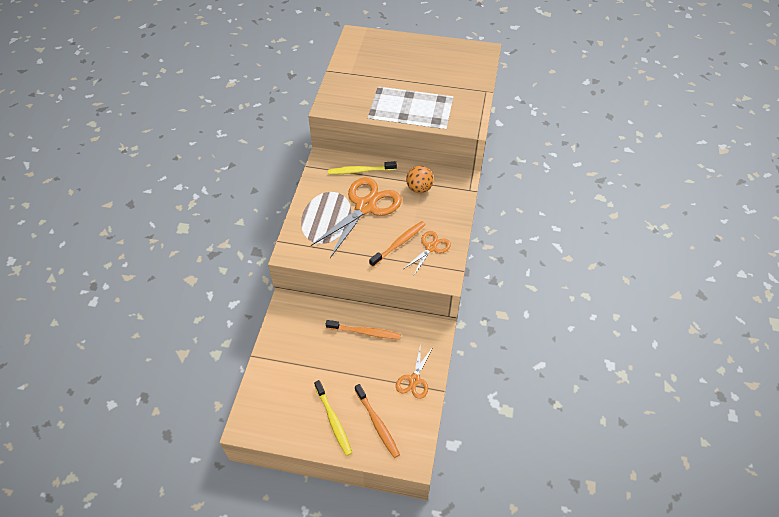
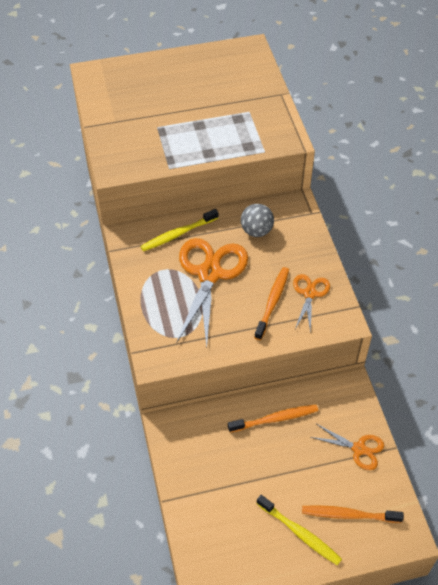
camera: 25 degrees left, 0 degrees up
(377, 424) = (348, 515): orange toothbrush -> orange toothbrush turned 150 degrees clockwise
(414, 380) = (359, 449): orange scissors -> orange scissors turned 60 degrees counterclockwise
(419, 188) = (256, 231): orange ball -> grey ball

